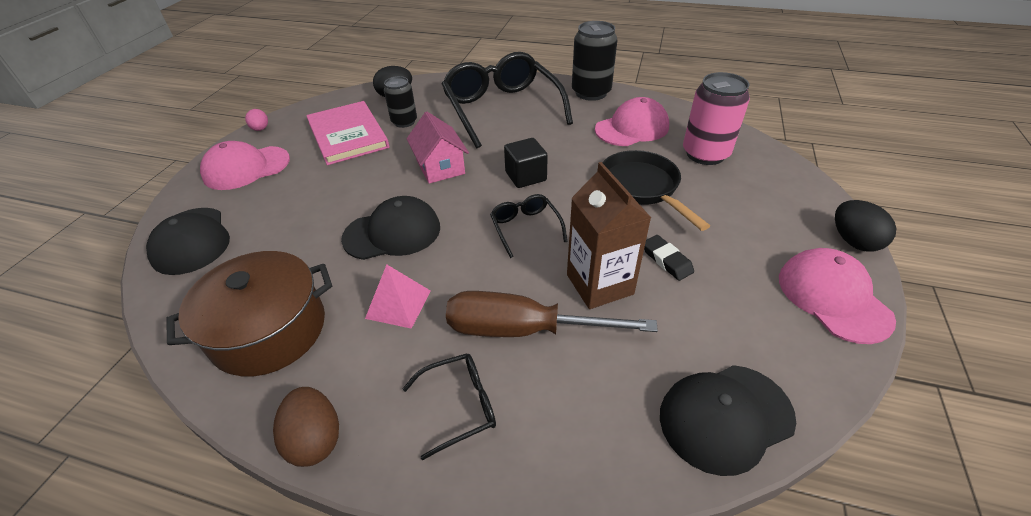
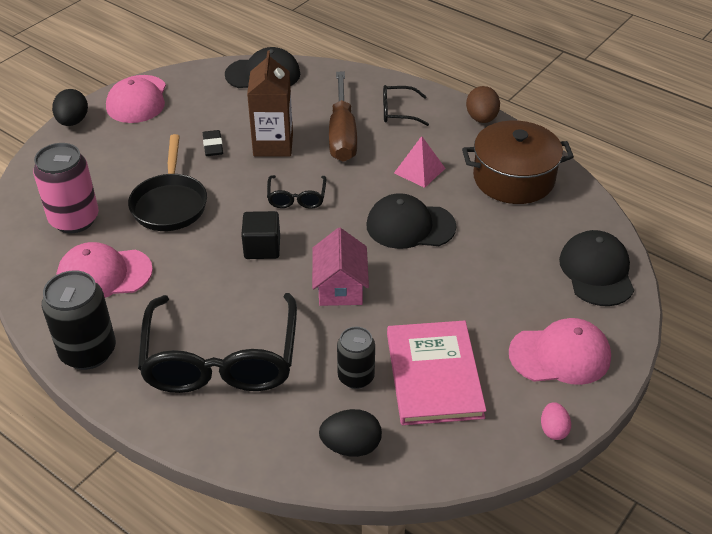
camera: 160 degrees left, 0 degrees up
(523, 330) = (342, 134): brown screwdriver -> brown screwdriver turned 60 degrees clockwise

